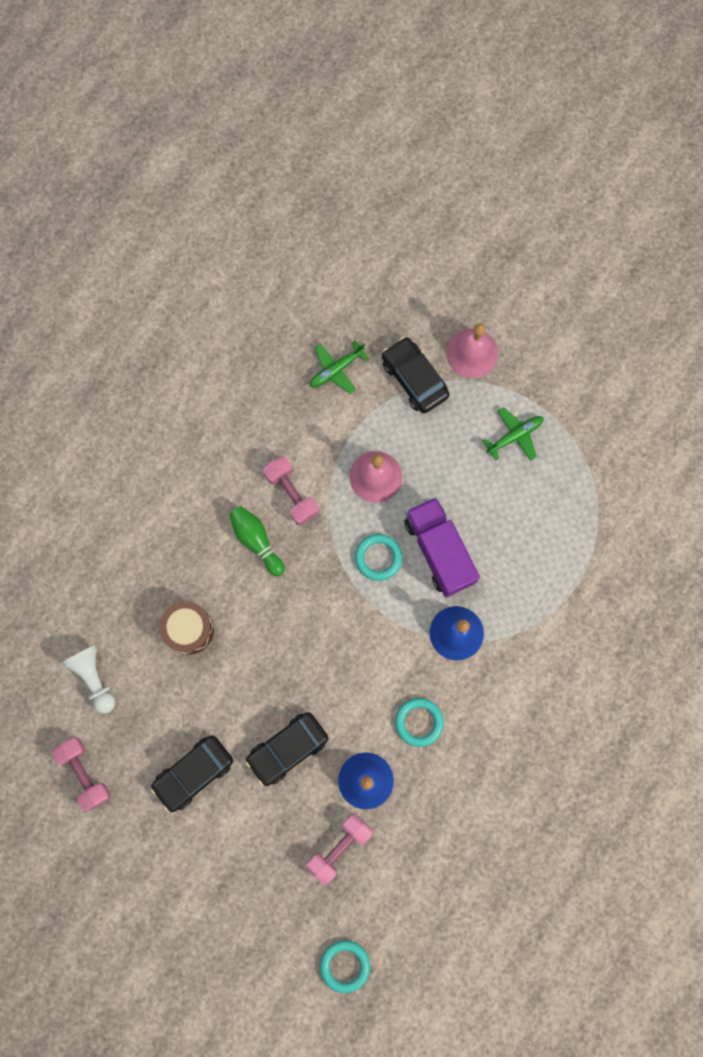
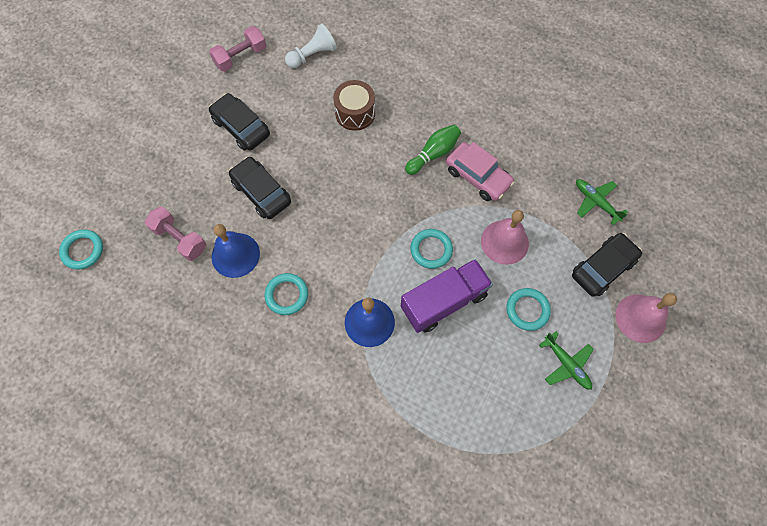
camera: 85 degrees right, 10 degrees down
(291, 494) = (478, 176): pink dumbbell -> pink car
(455, 465) = (527, 310): none -> turquoise ring

